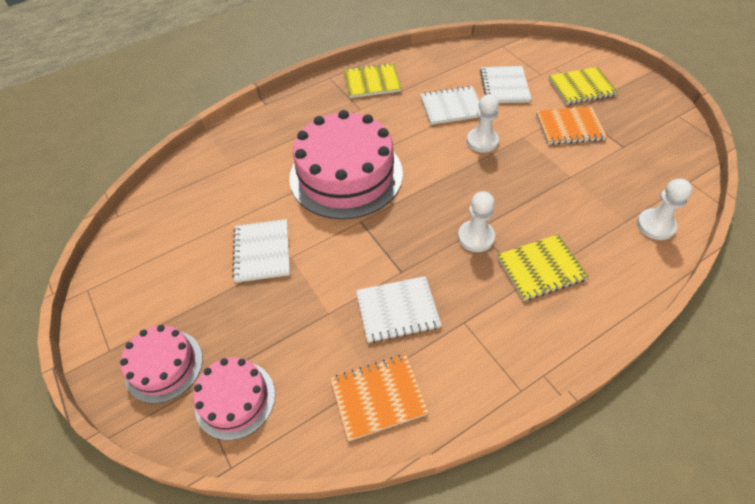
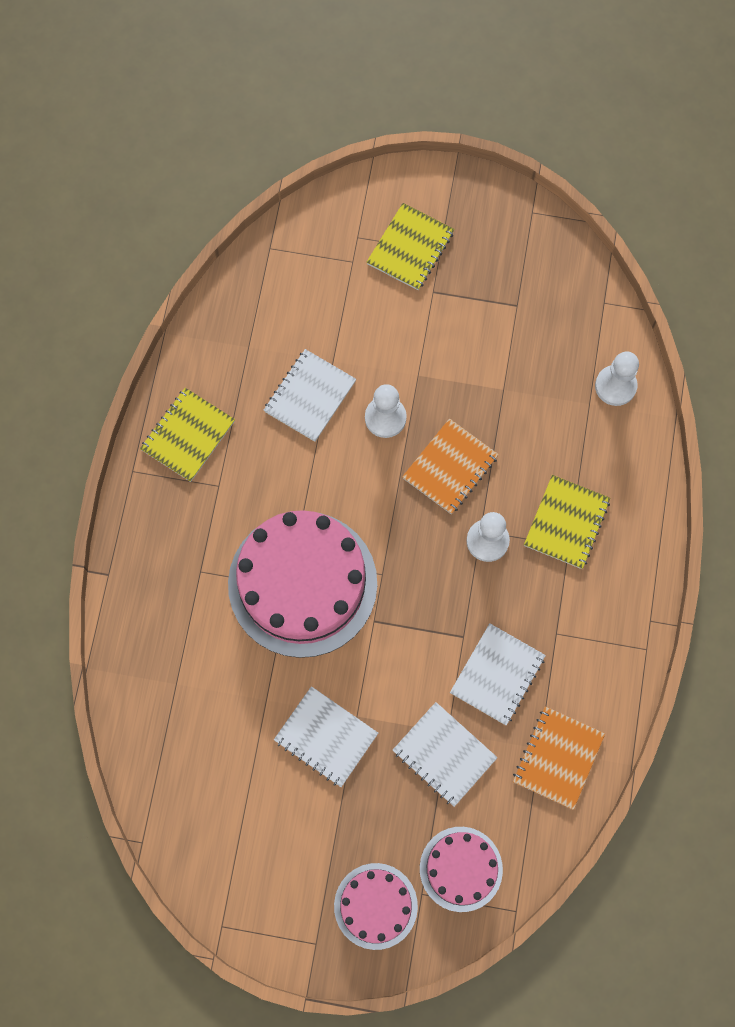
camera: 50 degrees left, 20 degrees up
(504, 86) = (333, 315): white notebook -> white notebook (444, 754)
(569, 127) = (448, 322): orange notebook -> orange notebook (450, 467)

